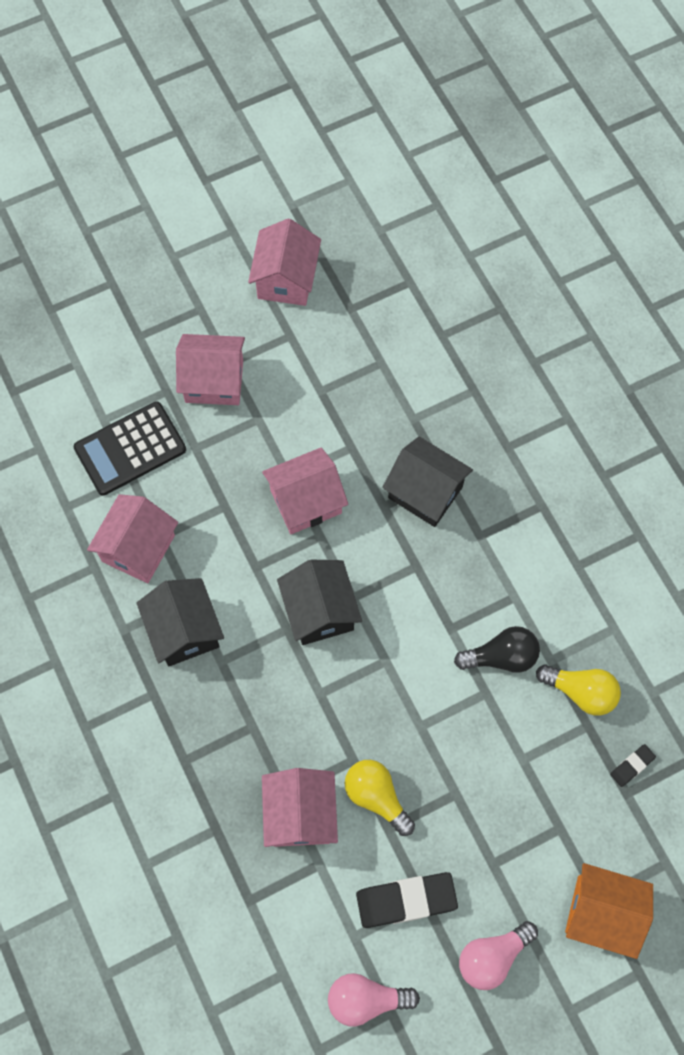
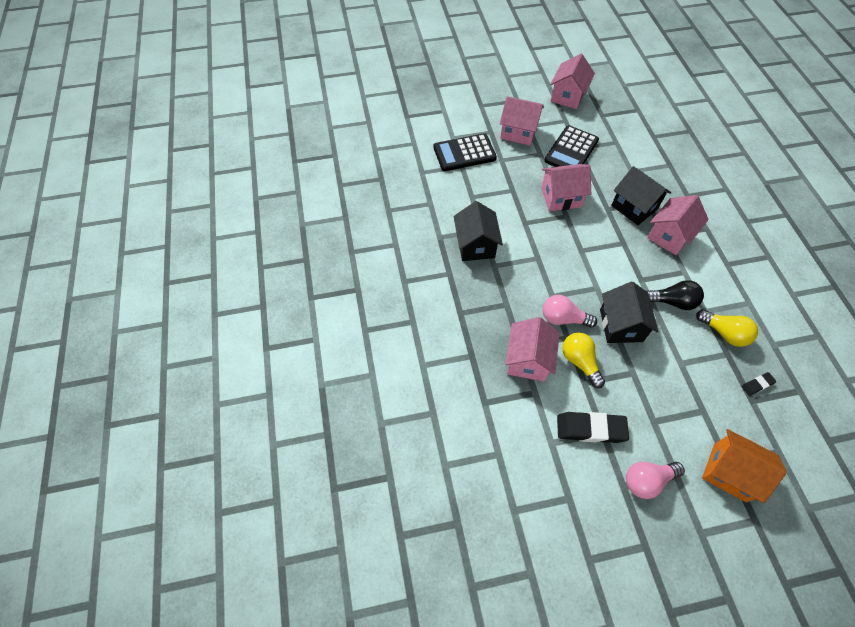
camera: 15 degrees right, 10 degrees down
(138, 548) = (458, 199): pink house -> pink house (669, 236)
(309, 399) = (571, 150): none -> black calculator
(320, 611) = (560, 253): black house -> black house (621, 325)
(366, 999) = (553, 485): pink light bulb -> pink light bulb (563, 318)

